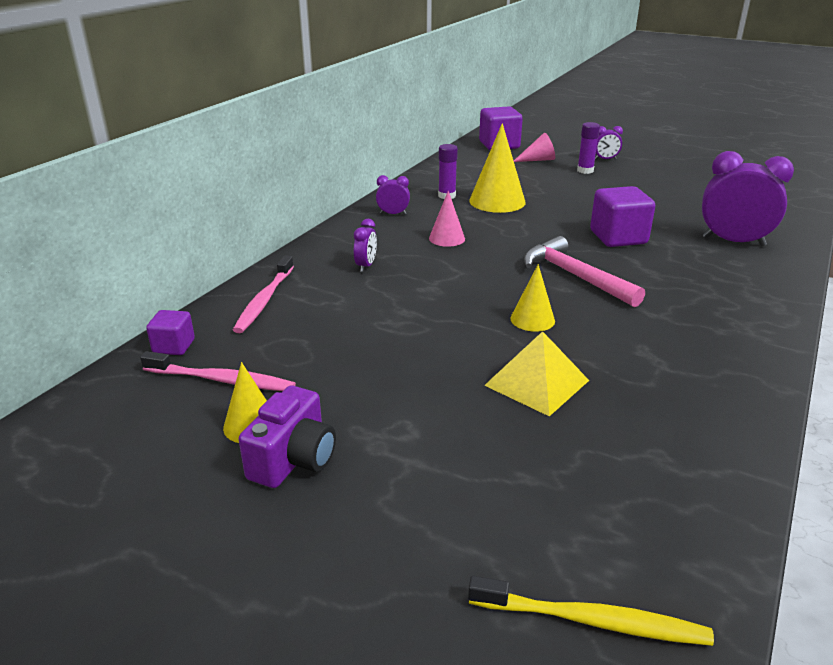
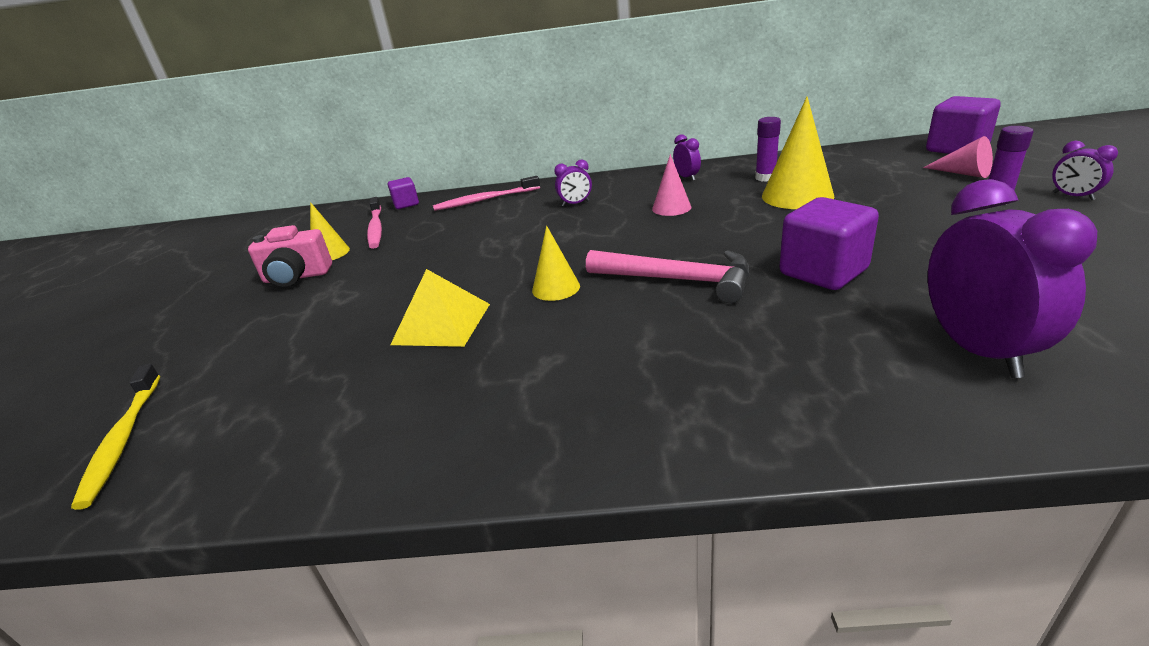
camera: 65 degrees right, 0 degrees up
(293, 459) = (297, 277): purple camera -> pink camera
(575, 276) = (677, 280): pink hammer -> pink hammer turned 90 degrees clockwise

